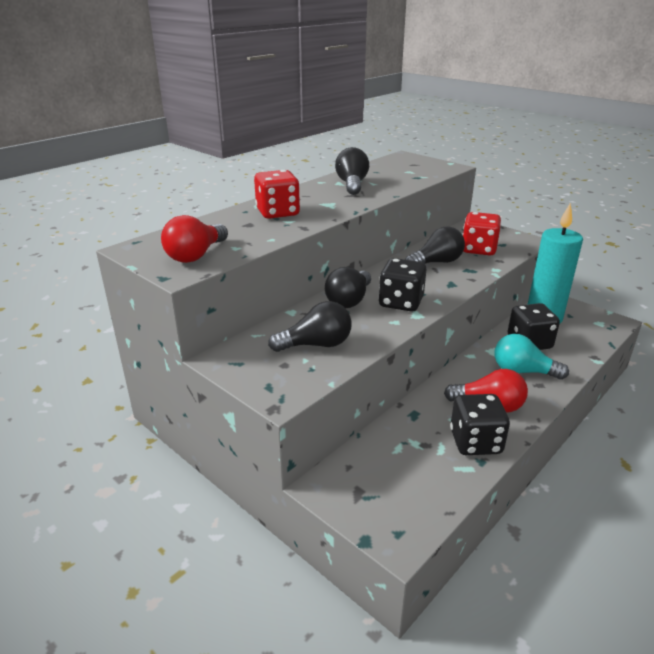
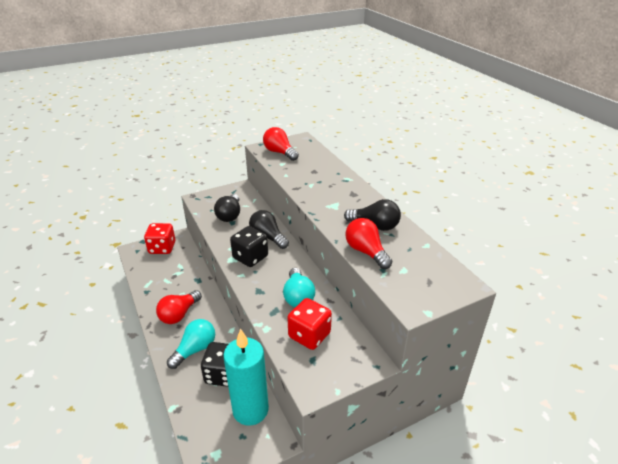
camera: 110 degrees right, 5 degrees up
(277, 213) = (327, 183): red dice -> red dice (162, 248)
(400, 184) = (366, 252): none -> red light bulb
(436, 262) = (298, 296): black light bulb -> turquoise light bulb
(475, 442) = (159, 295): black dice -> none

